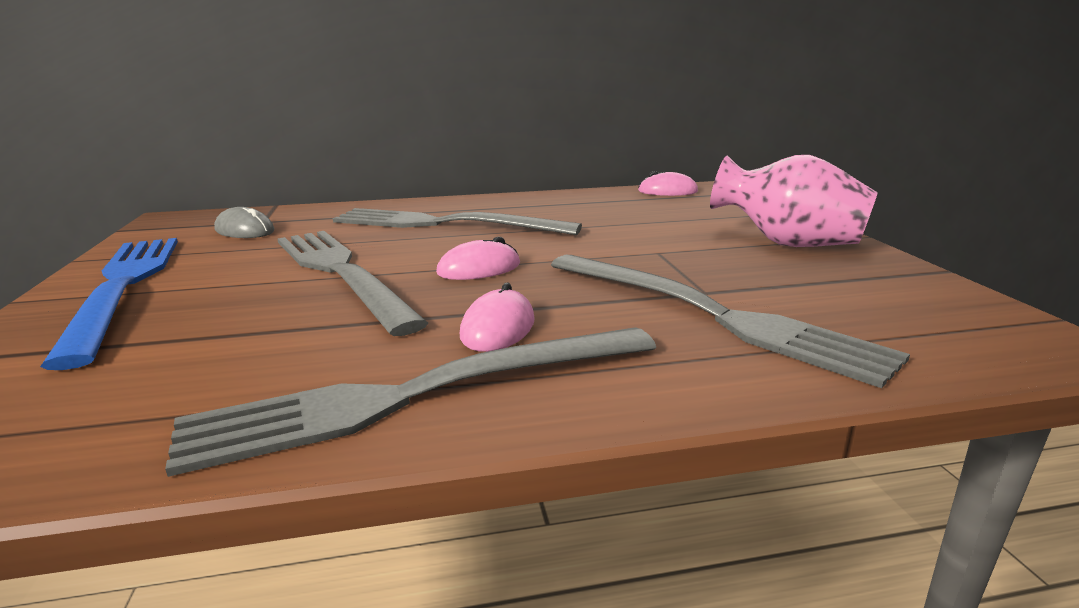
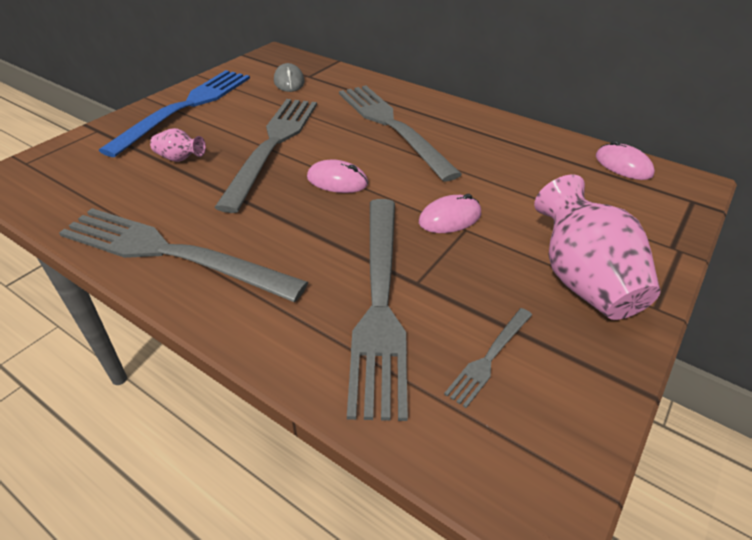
camera: 45 degrees right, 20 degrees up
(224, 325) = (180, 159): none -> pink vase
(498, 328) = (266, 234): pink mouse -> pink mouse (450, 218)
(849, 301) = (489, 357): none -> grey fork

